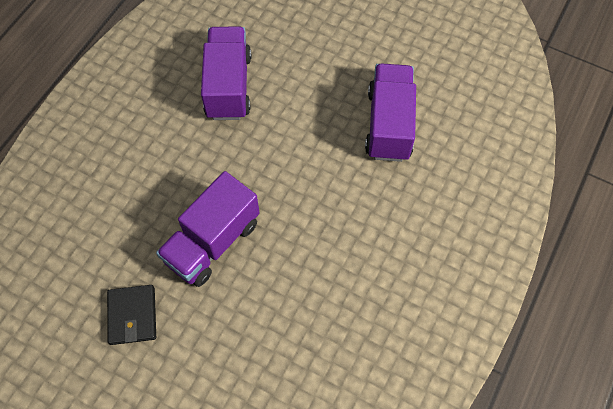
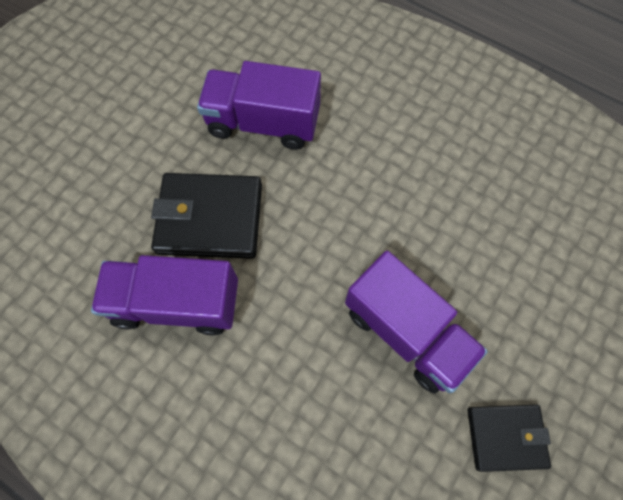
camera: 85 degrees left, 5 degrees up
(297, 97) = (210, 218): none -> black wallet

